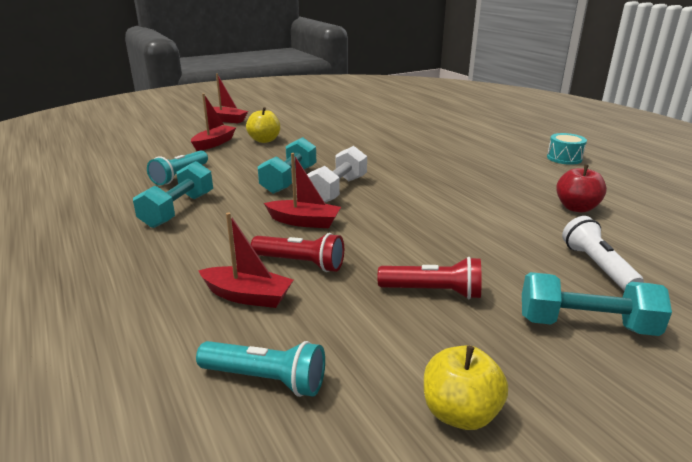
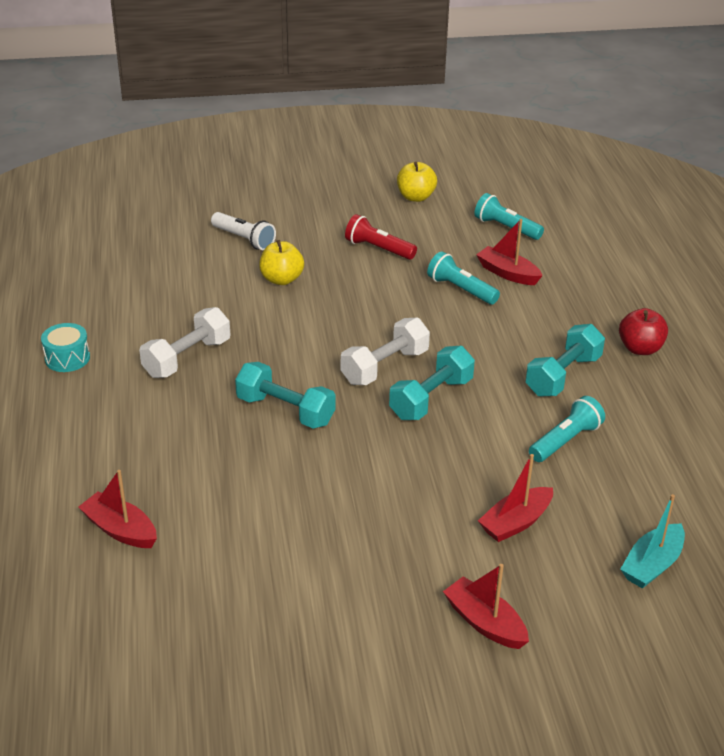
camera: 160 degrees left, 10 degrees up
(133, 142) = (652, 565): none -> turquoise boat
(264, 140) = (433, 512): yellow apple -> yellow apple (281, 279)
(300, 263) = (461, 289): red flashlight -> turquoise flashlight
(304, 222) = (440, 330): red boat -> red boat (120, 530)
(488, 170) = (187, 358): none -> white dumbbell
(576, 208) = (175, 288): red apple -> red apple (640, 348)
(586, 325) = (305, 213): turquoise dumbbell -> turquoise dumbbell (285, 411)
(597, 266) = (244, 239): white flashlight -> white flashlight turned 60 degrees counterclockwise

